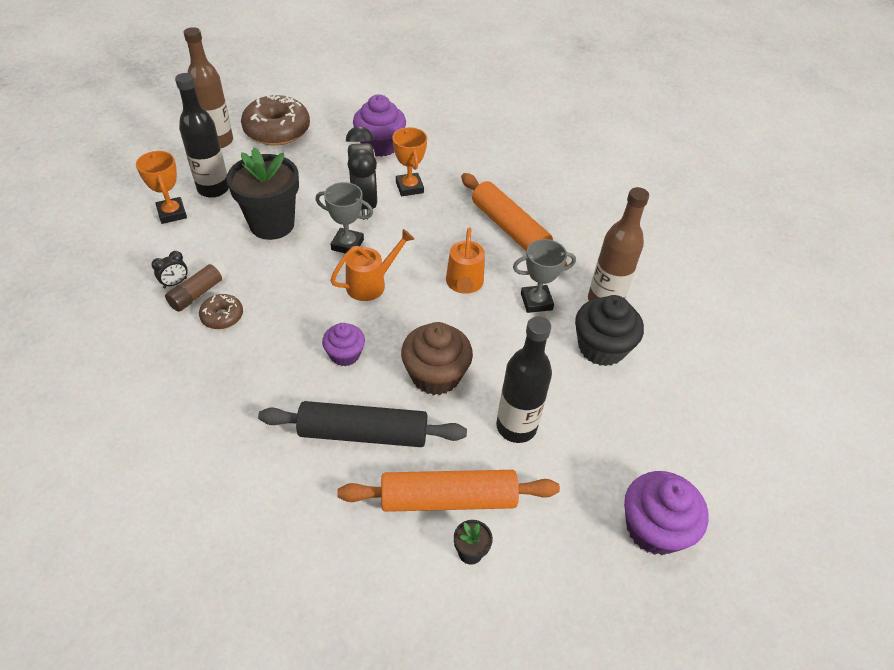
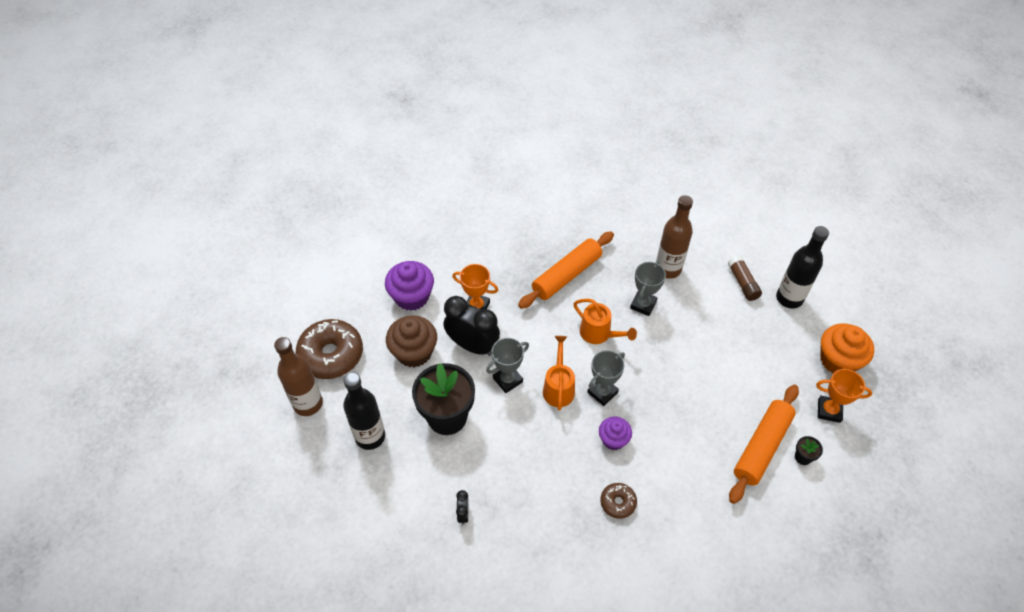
camera: 50 degrees left, 5 degrees up
(172, 213) = (377, 480): orange trophy -> orange trophy (829, 410)
(199, 292) = (486, 502): brown glue stick -> brown glue stick (743, 283)
(222, 316) = (523, 498): brown donut -> brown donut (618, 502)
(363, 433) = (686, 465): black rolling pin -> none
(395, 319) = (602, 392): none -> grey trophy
(435, 375) = (666, 398): brown cupcake -> brown cupcake (414, 352)
(510, 228) = (566, 275): orange rolling pin -> orange rolling pin turned 45 degrees counterclockwise
(516, 427) = (733, 380): black bottle -> black bottle (789, 298)
(601, 347) = (703, 297): black cupcake -> none
(654, 528) = (838, 360): purple cupcake -> orange cupcake

